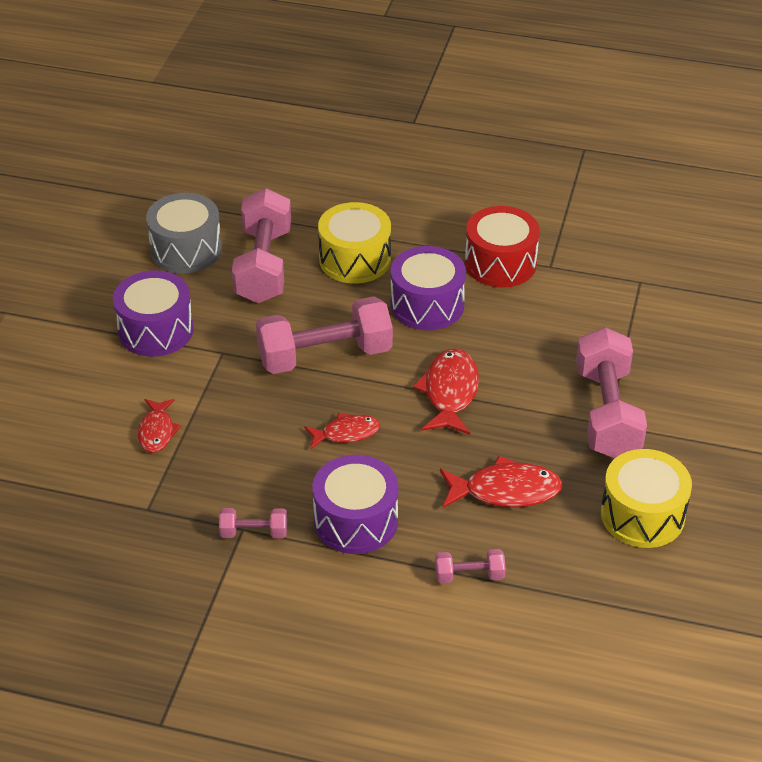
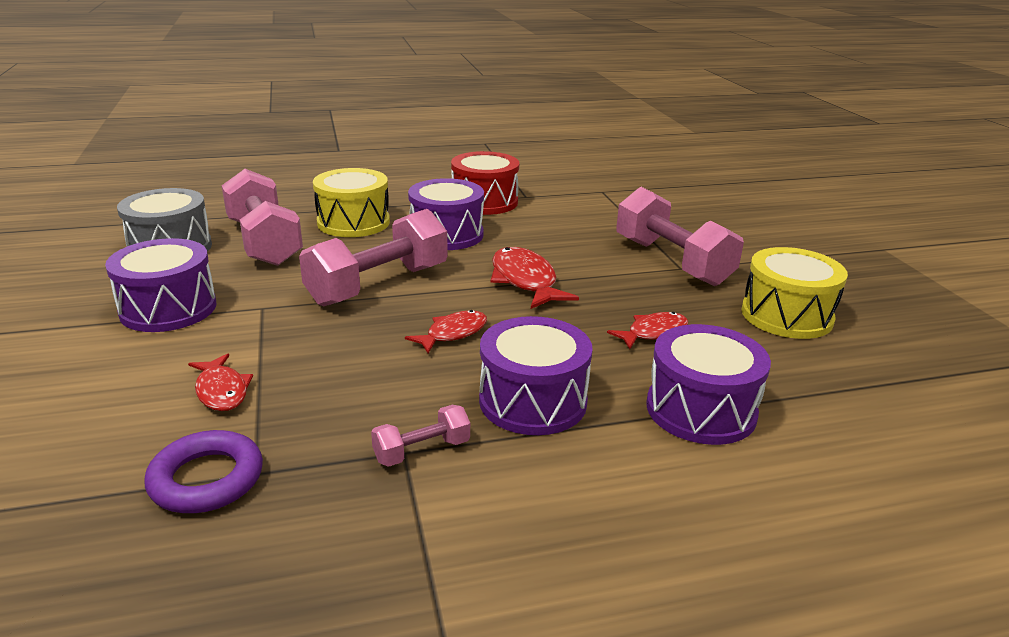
camera: 30 degrees left, 15 degrees down
(118, 503) = (207, 479): none -> purple ring
(469, 575) = (701, 410): pink dumbbell -> purple drum
(505, 491) = (653, 333): red fish -> red fish, size x0.64

